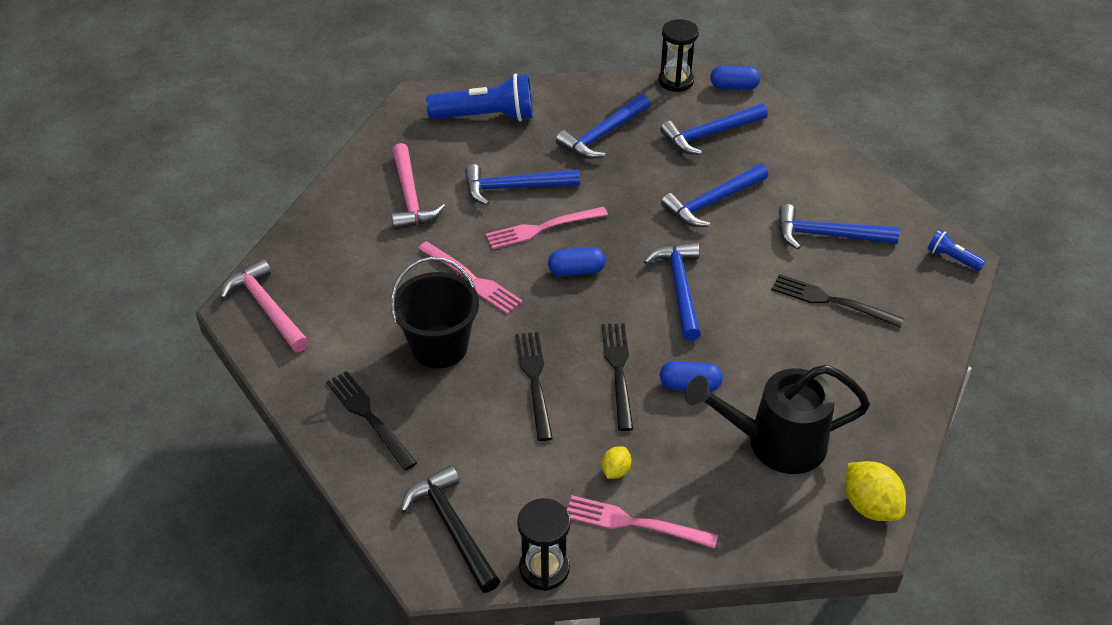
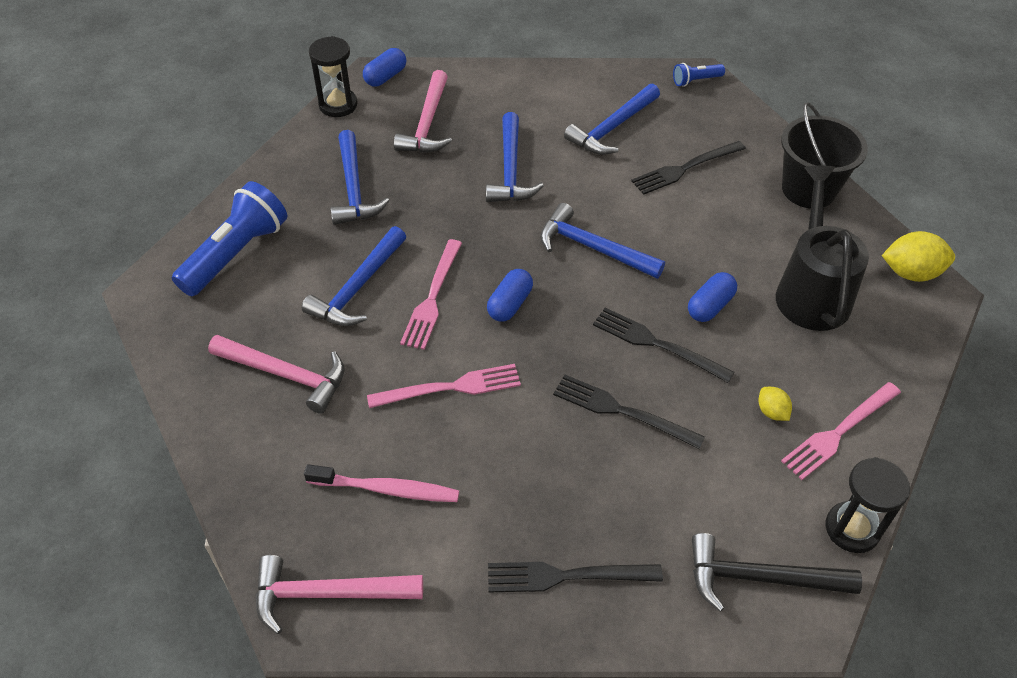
camera: 55 degrees left, 5 degrees up
(363, 292) = (386, 489): none -> pink toothbrush
(439, 347) = (518, 463): black bucket -> black bucket (808, 189)
(710, 134) = (427, 124): blue hammer -> pink hammer
(774, 443) = (811, 290): black watering can -> black watering can turned 150 degrees clockwise

